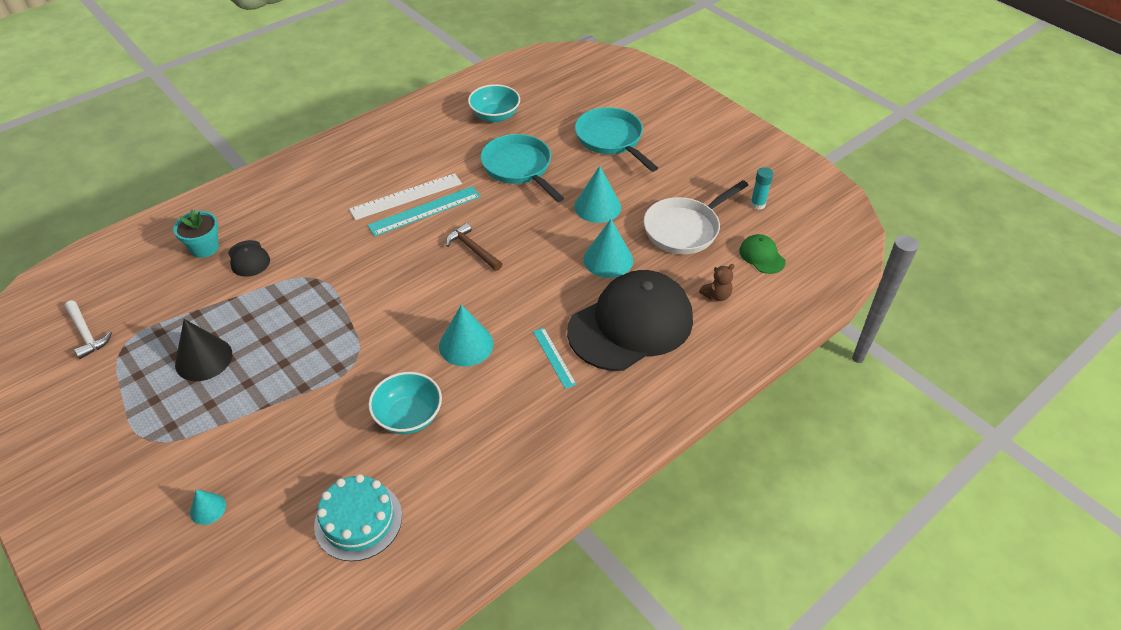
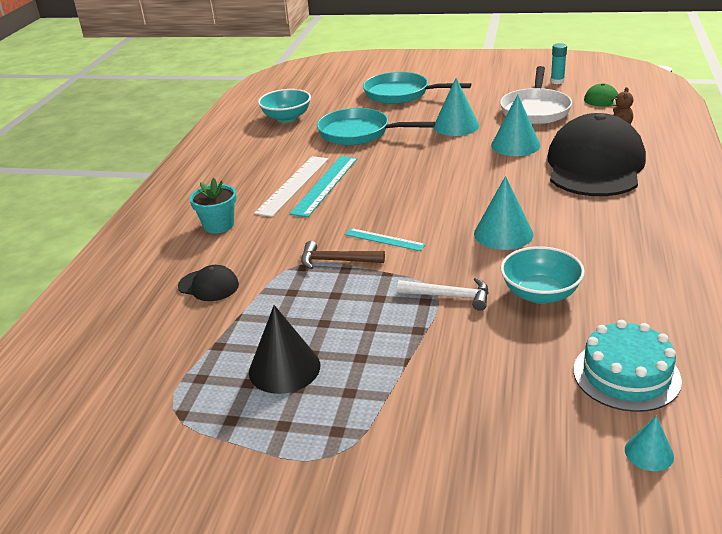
camera: 35 degrees left, 15 degrees down
(86, 333) = (111, 427): white hammer -> white hammer (449, 296)
(205, 248) = (146, 302): turquoise flower pot -> turquoise flower pot (218, 225)
(208, 509) = (485, 459): turquoise cone -> turquoise cone (649, 453)
(473, 249) = (406, 186): brown hammer -> brown hammer (337, 261)
(554, 357) = (578, 206): turquoise ruler -> turquoise ruler (384, 239)

